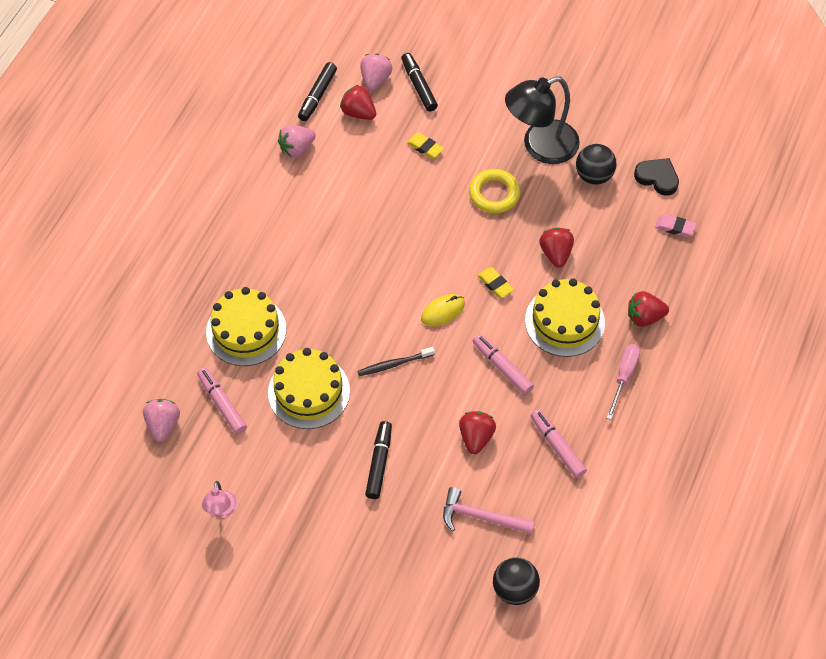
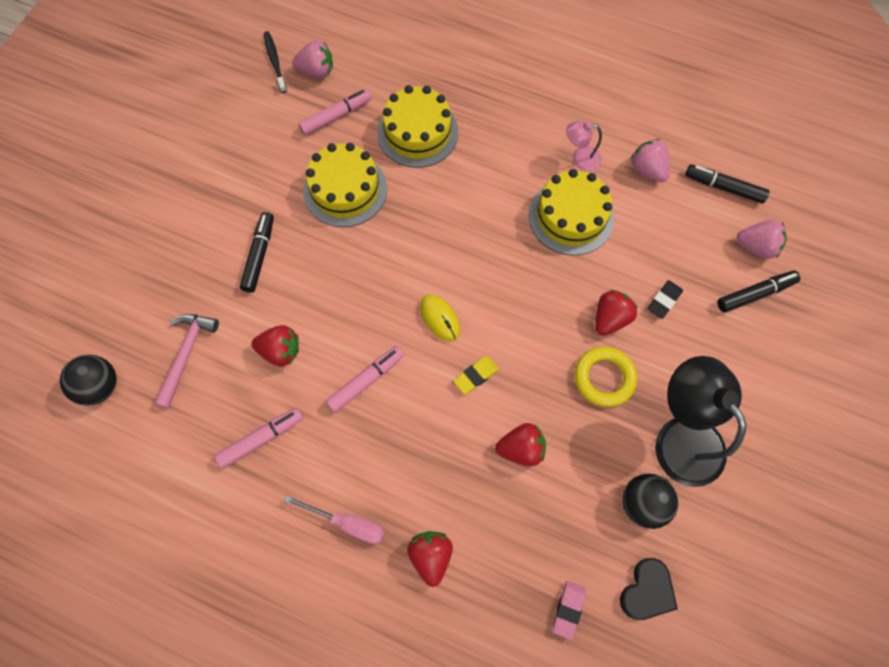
camera: 90 degrees right, 10 degrees up
(221, 511) = (223, 121): pink lamp -> pink lamp (580, 158)
(358, 112) = (705, 229): red strawberry -> red strawberry (610, 318)
(379, 463) = (259, 255): black marker -> black marker turned 90 degrees counterclockwise
(394, 364) = (374, 269): black toothbrush -> black toothbrush (275, 61)
(425, 148) = (664, 301): yellow eraser -> black eraser
(564, 321) = (425, 455): yellow cake -> yellow cake (571, 217)

